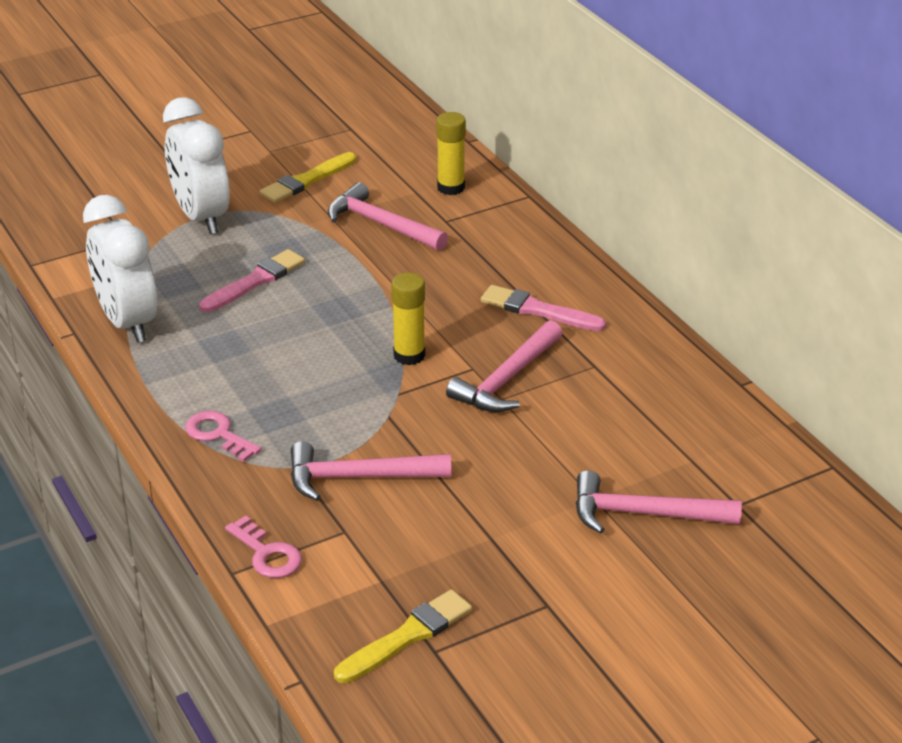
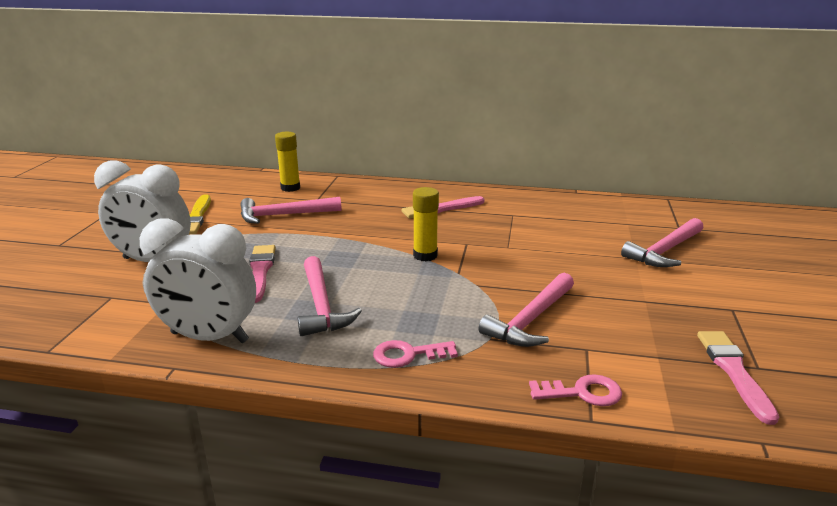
camera: 50 degrees left, 10 degrees down
(407, 636) = (734, 371): yellow brush -> pink brush
(506, 379) = (491, 239): pink hammer -> pink hammer (321, 306)

